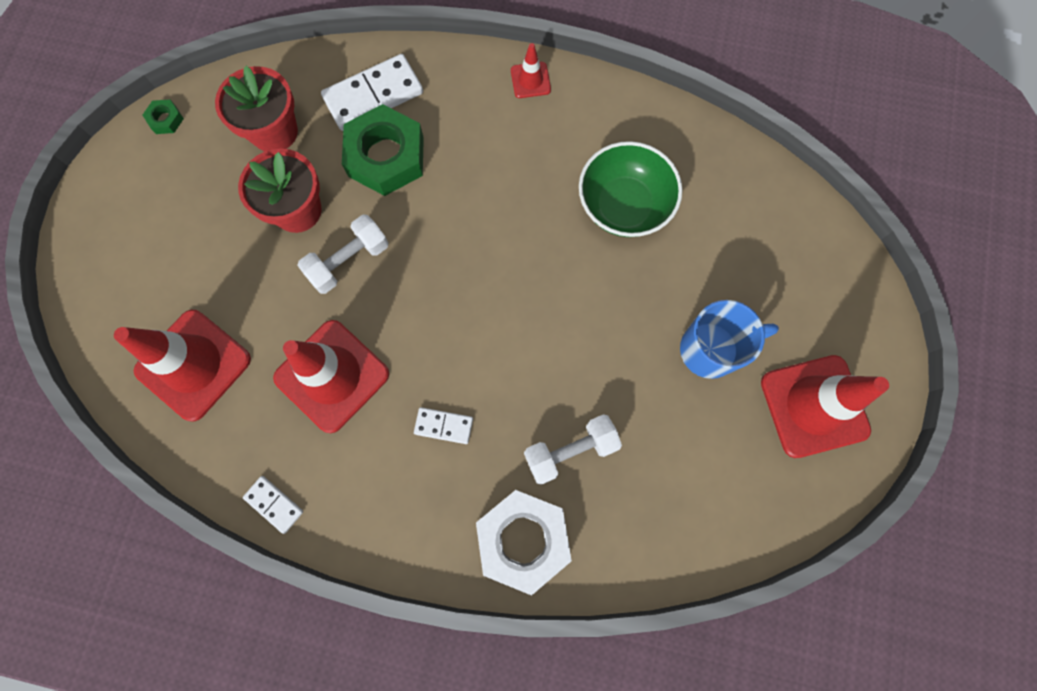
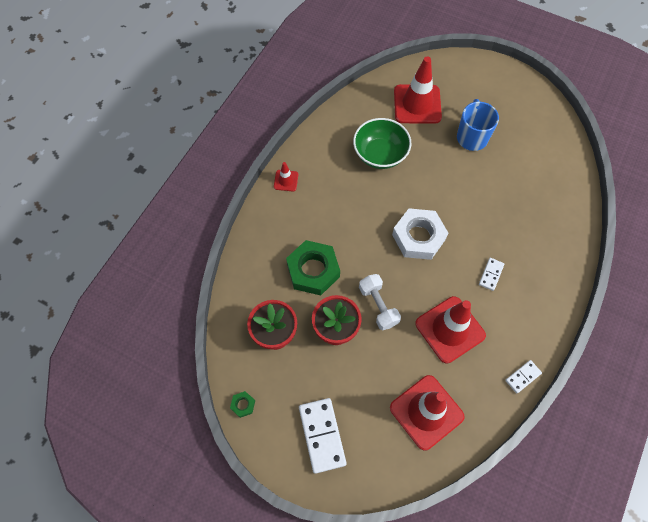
camera: 75 degrees left, 10 degrees down
(373, 96) = (268, 269): white domino -> white domino (322, 435)
(523, 540) = (560, 249): white nut -> white nut (418, 237)
(570, 451) = (515, 215): white dumbbell -> none
(814, 406) = (509, 102): red traffic cone -> red traffic cone (417, 104)

